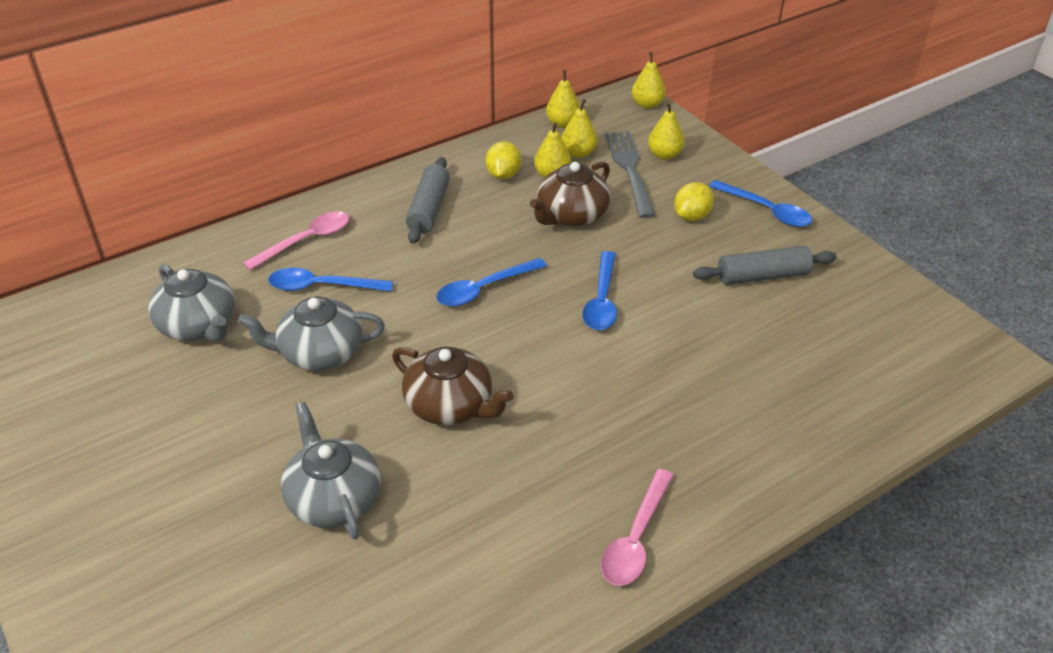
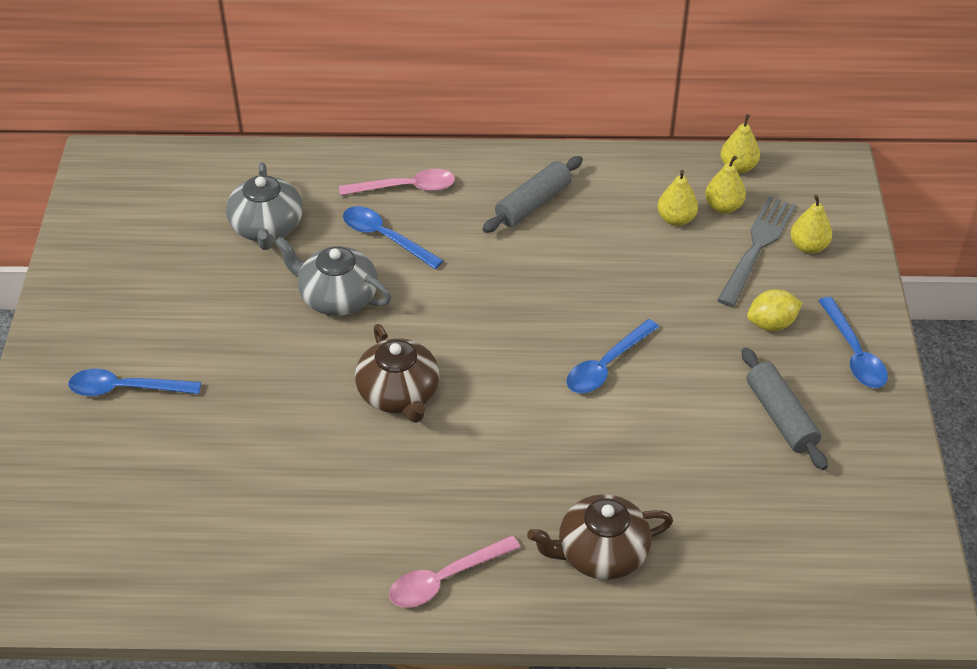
camera: 35 degrees right, 5 degrees up
(333, 498) = (255, 422): grey teapot -> none
(484, 289) = (514, 304): blue spoon -> blue spoon (126, 389)
(503, 175) = (630, 198): yellow lemon -> none
(571, 215) = (655, 269): brown teapot -> brown teapot (600, 553)
(647, 104) = (845, 182): yellow pear -> none
(762, 276) = (780, 416): grey rolling pin -> grey rolling pin turned 45 degrees clockwise

